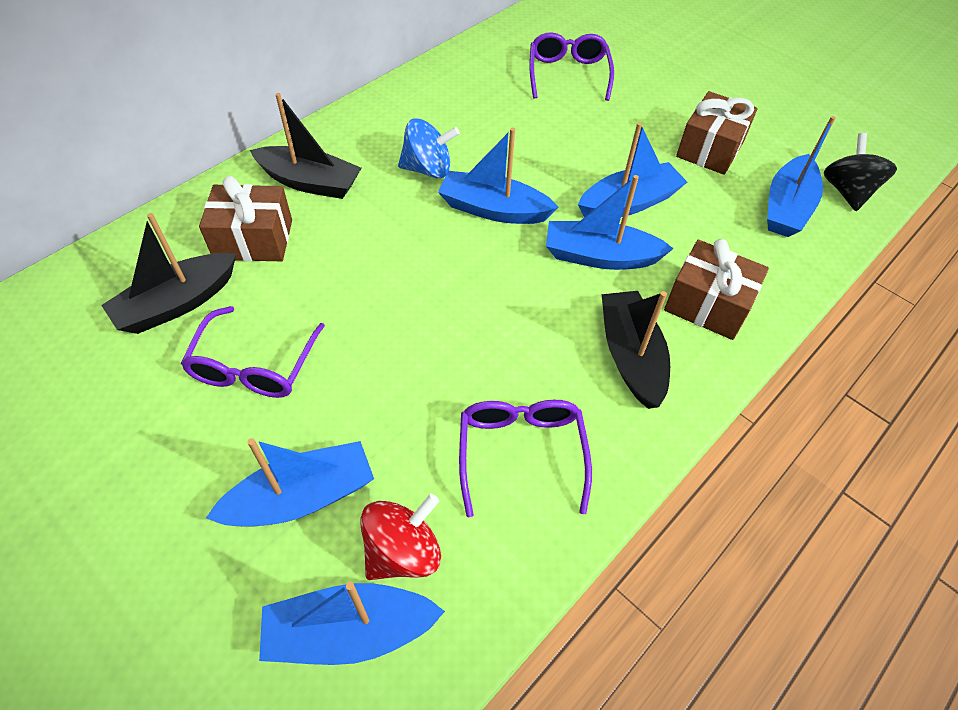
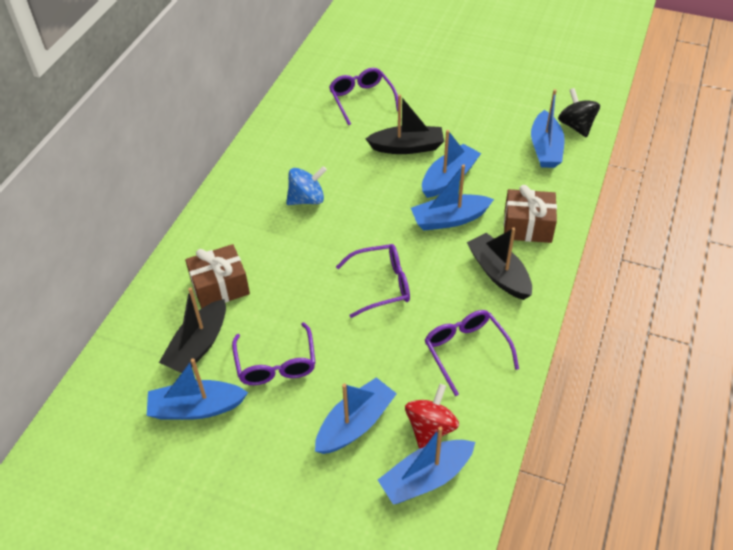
camera: 20 degrees left, 5 degrees down
(310, 182) = (232, 235): black boat -> black boat (407, 147)
(457, 311) = (381, 285): none -> purple glasses
(494, 209) = (366, 212): blue boat -> blue boat (196, 408)
(710, 149) = (481, 124): brown gift -> none

